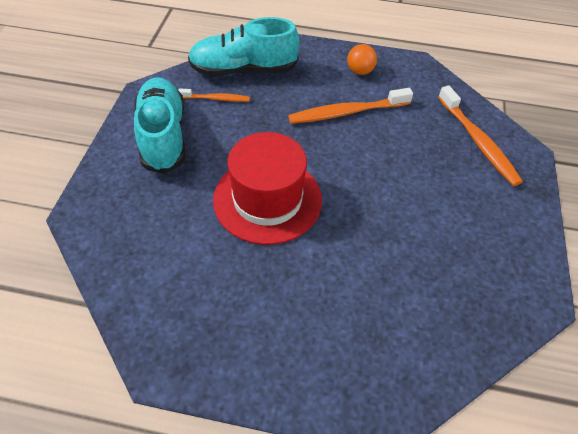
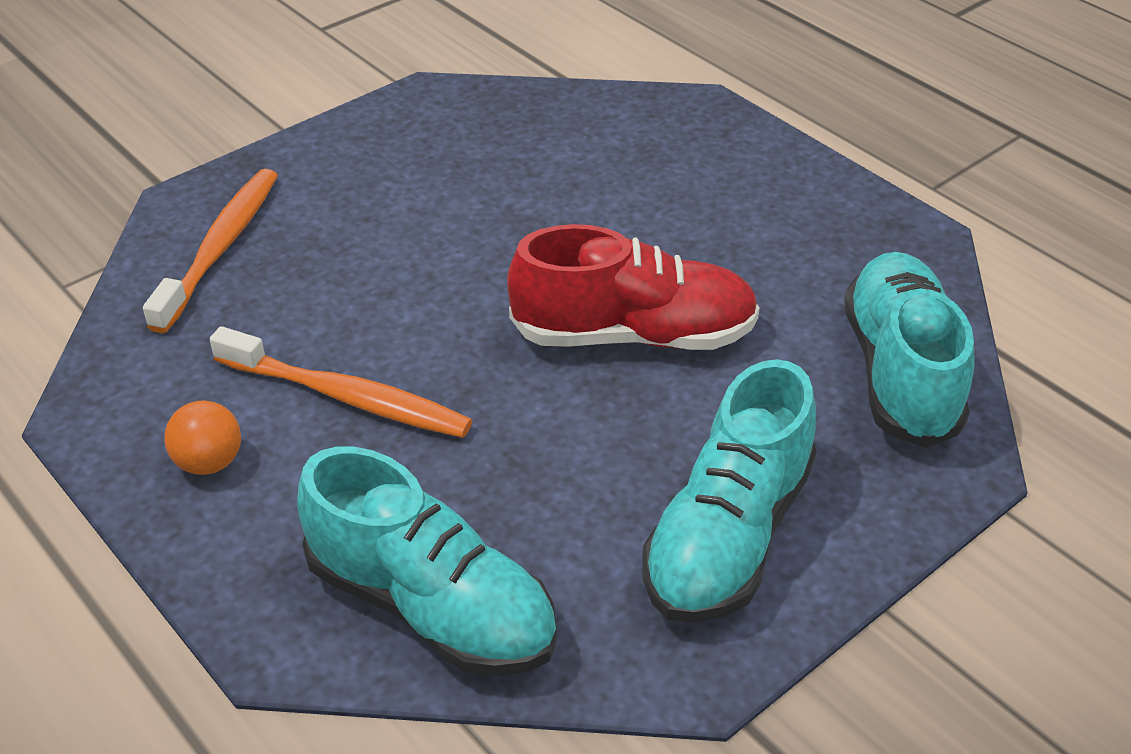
camera: 140 degrees left, 10 degrees down
(129, 250) = (900, 372): none -> turquoise shoe
(216, 99) = (556, 564): orange toothbrush -> none
(267, 199) = (633, 335): red hat -> red shoe

